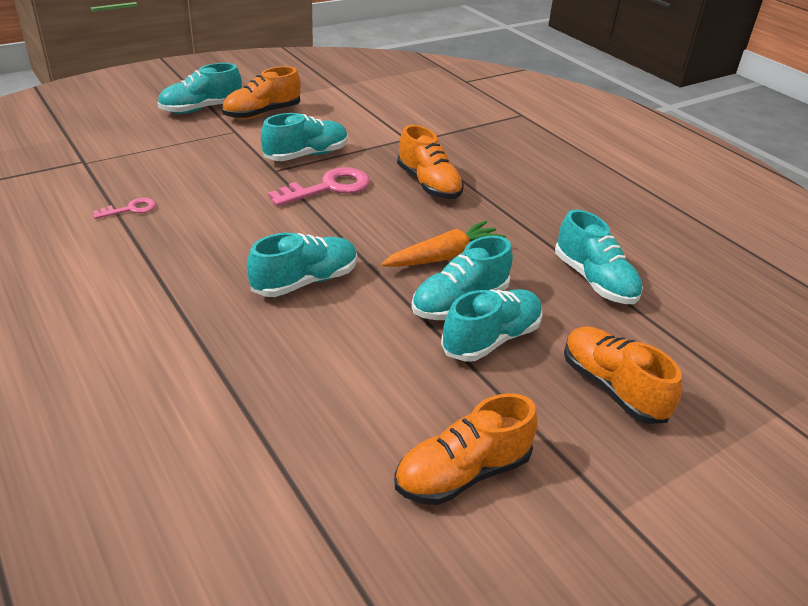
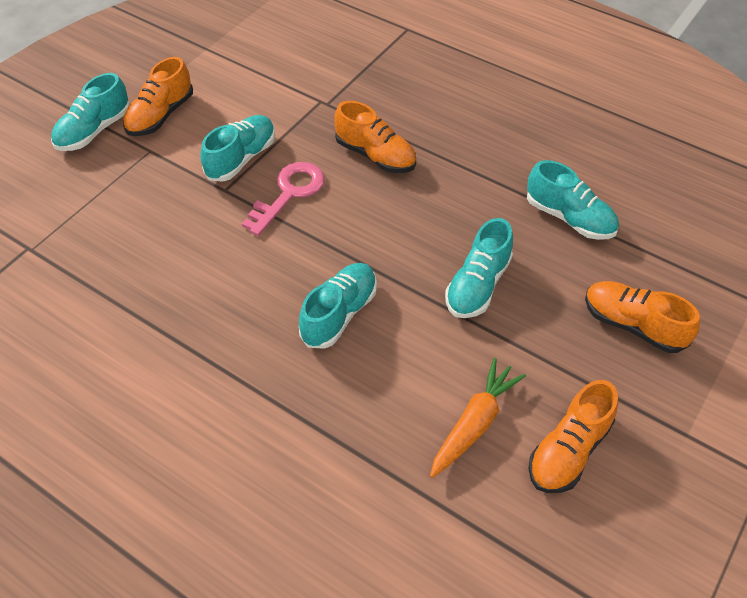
camera: 20 degrees left, 15 degrees up
(130, 209) = (123, 292): pink key -> none
(444, 256) = (437, 238): orange carrot -> orange carrot (474, 423)
(491, 339) = (522, 314): turquoise shoe -> none

